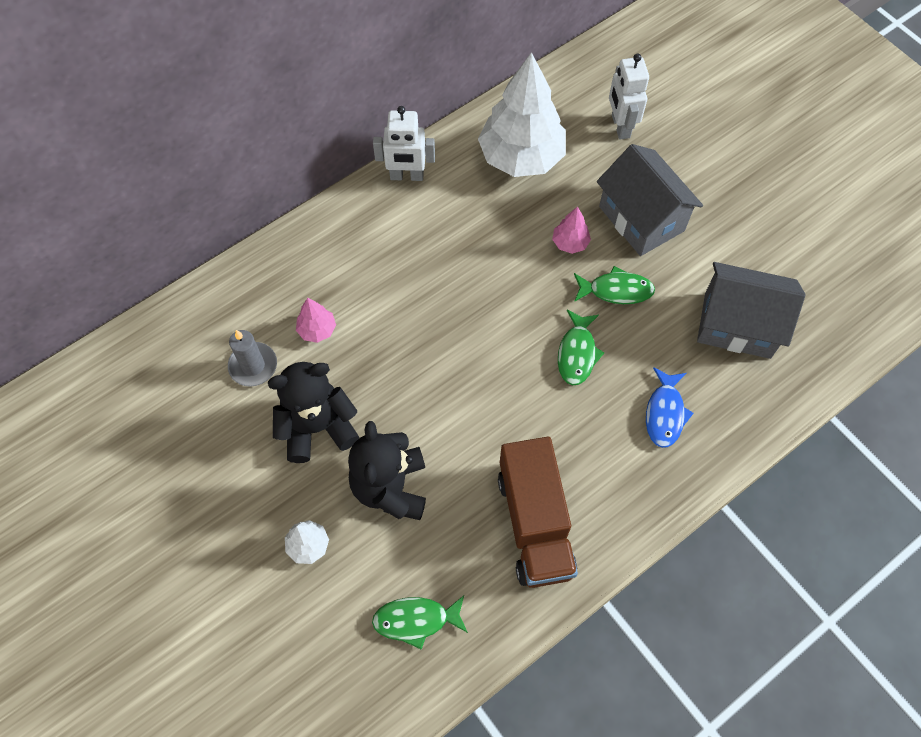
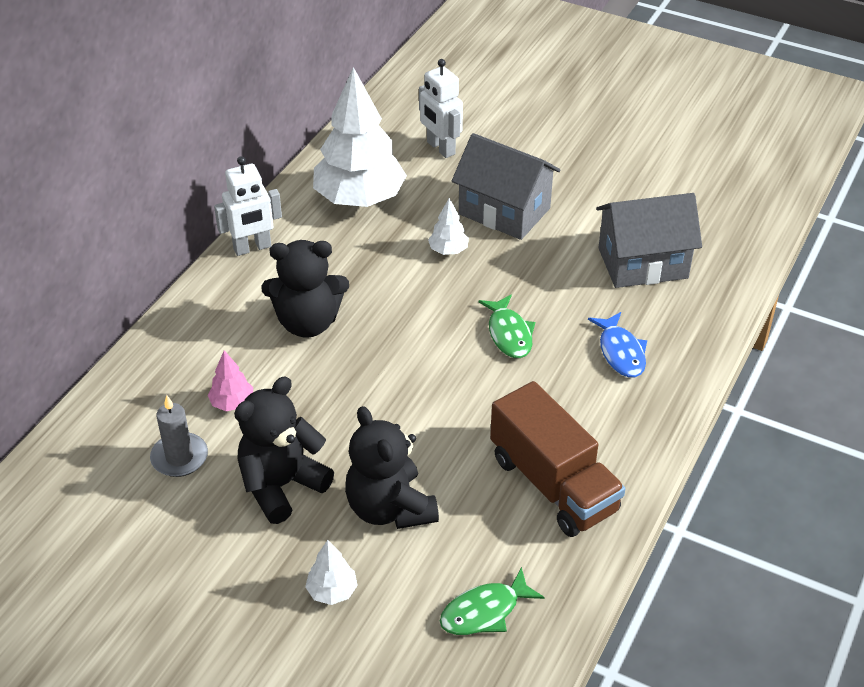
camera: 25 degrees left, 20 degrees down
(415, 273) = (308, 323): none -> black teddy bear
(570, 243) = (448, 250): pink tree -> white tree
(616, 290) = (515, 273): green fish -> none

